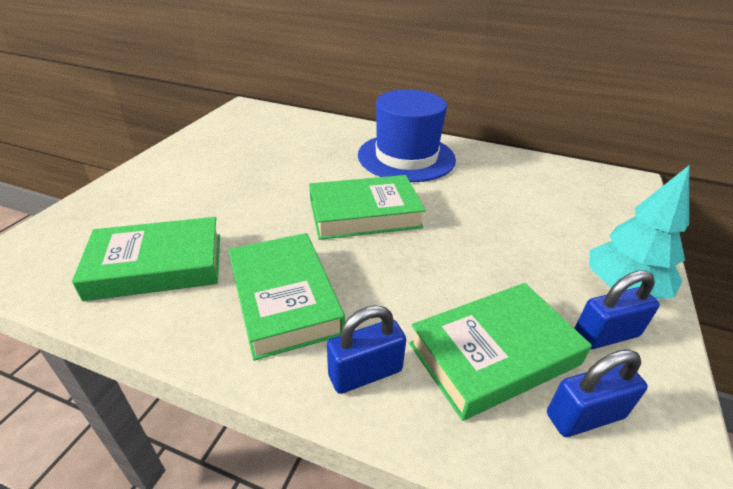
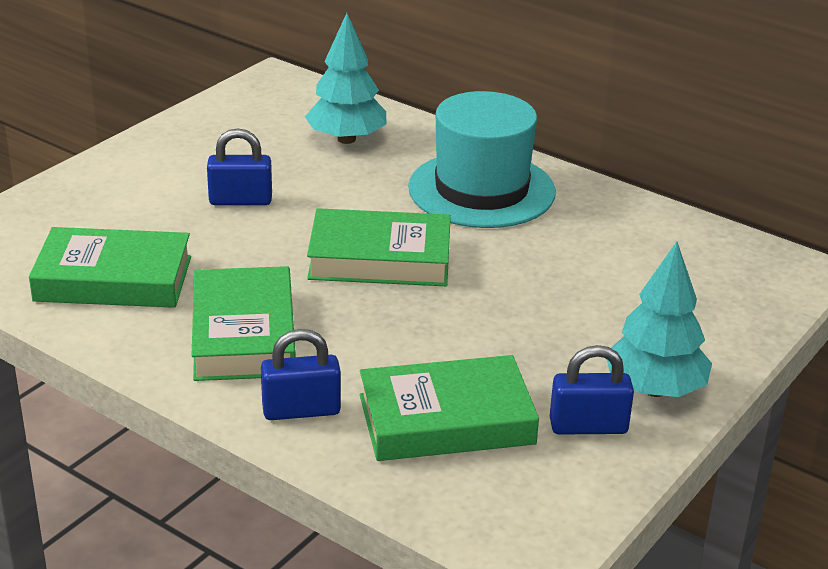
camera: 15 degrees right, 5 degrees down
(304, 136) = (346, 139): none -> turquoise tree
(406, 157) = (481, 190): blue hat -> turquoise hat
(584, 415) = (503, 480): blue padlock -> blue padlock (240, 200)

